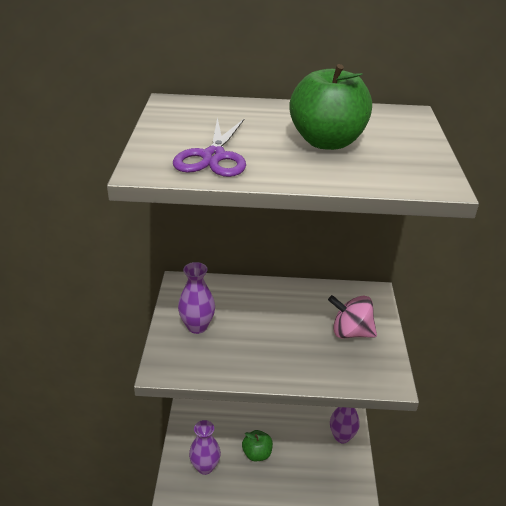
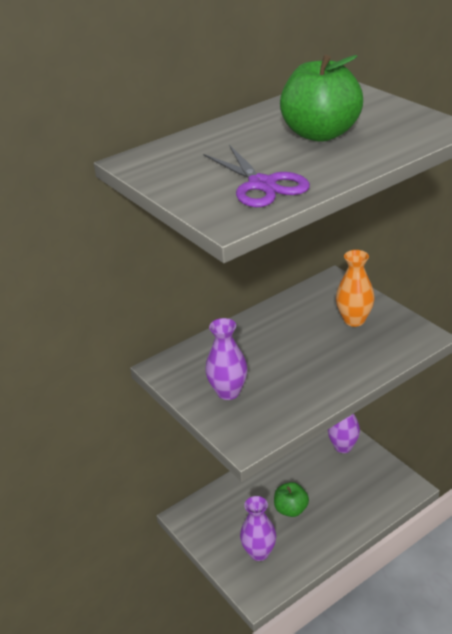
camera: 35 degrees left, 0 degrees up
(350, 332) = (354, 320): pink spinning top -> orange vase

